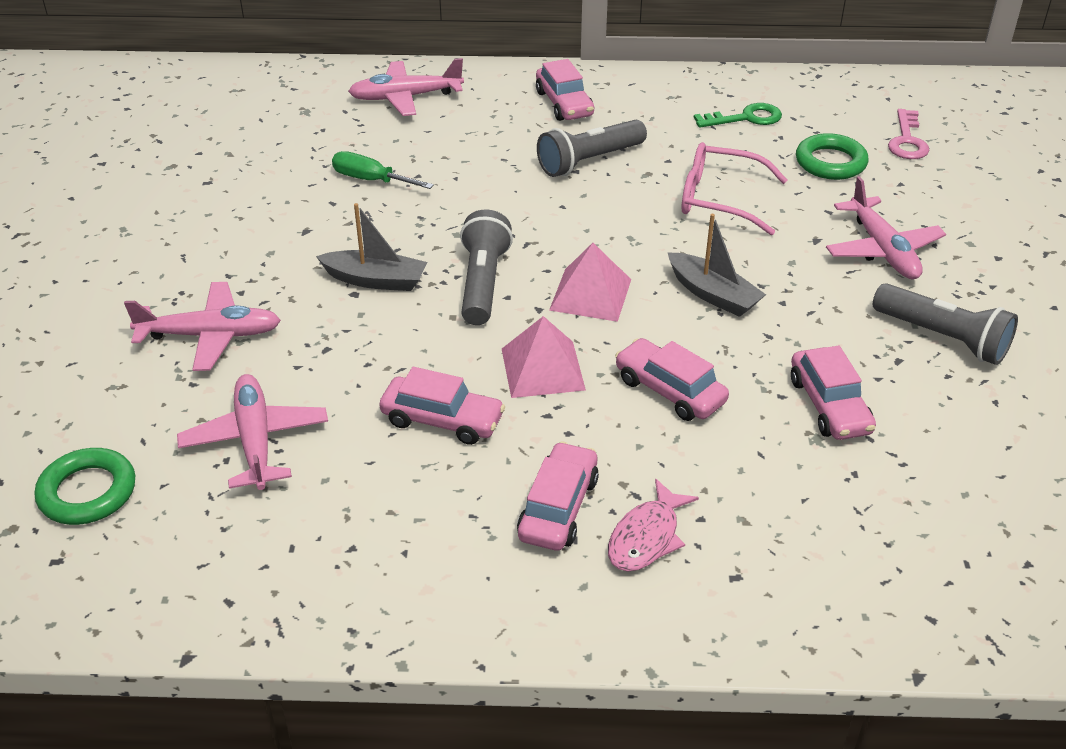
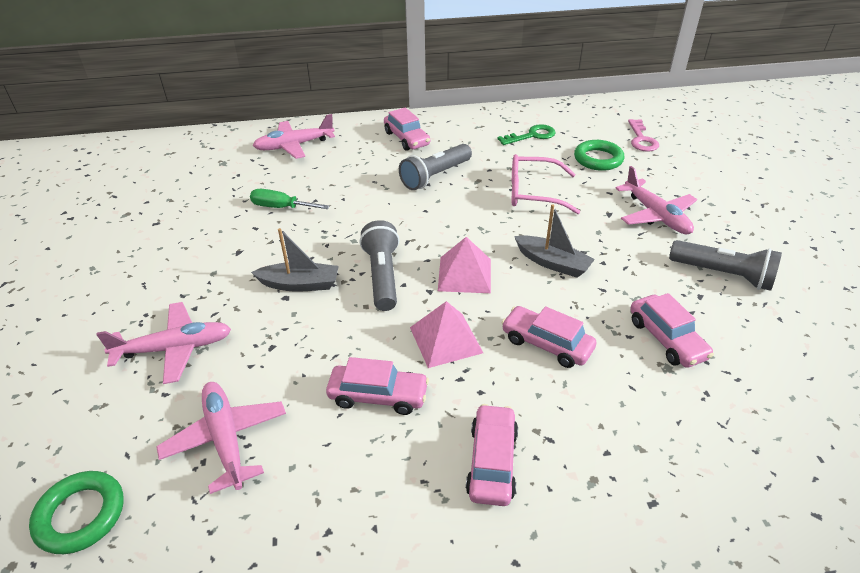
camera: 10 degrees left, 0 degrees up
(647, 537) = (570, 477): pink fish -> none

